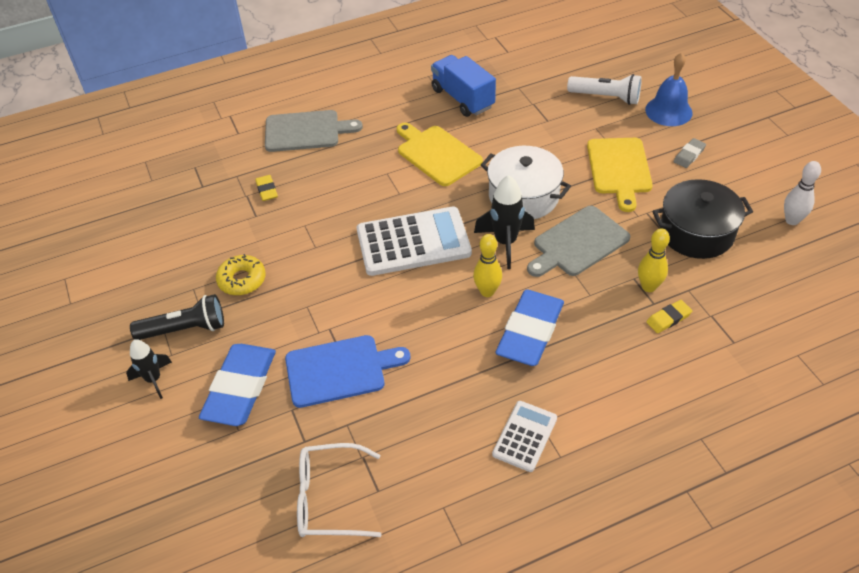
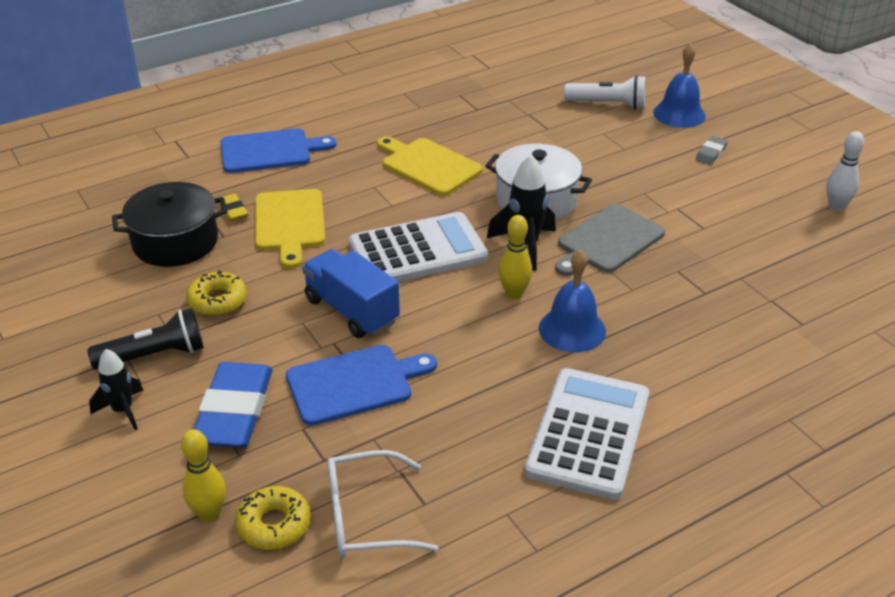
camera: 10 degrees left, 10 degrees down
(256, 498) = (274, 525): none -> yellow donut
(306, 131) = (270, 151): grey cutting board -> blue cutting board
(462, 98) = (447, 112): blue truck -> blue truck (352, 310)
(525, 436) = (588, 433): white calculator -> white calculator, size x1.83
(530, 331) = (572, 329): blue eraser -> blue bell
(619, 169) = (637, 169): yellow cutting board -> yellow cutting board (289, 223)
(648, 287) = (696, 277): yellow bowling pin -> yellow bowling pin (209, 514)
(668, 318) = (725, 306): yellow eraser -> none
(696, 232) = (736, 223): black pot -> black pot (175, 242)

